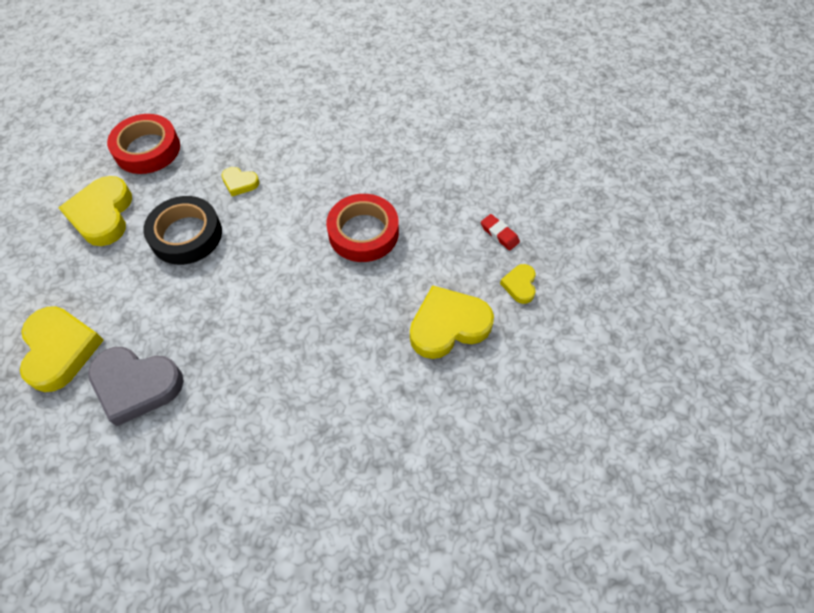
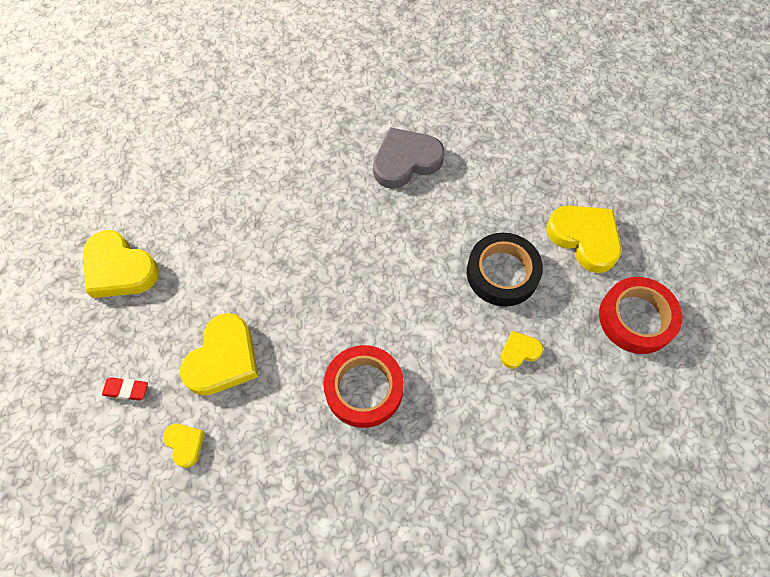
camera: 140 degrees right, 5 degrees up
(60, 350) = (479, 144): yellow heart -> yellow heart (119, 269)
(499, 234) = (238, 487): red eraser -> red eraser (126, 390)

